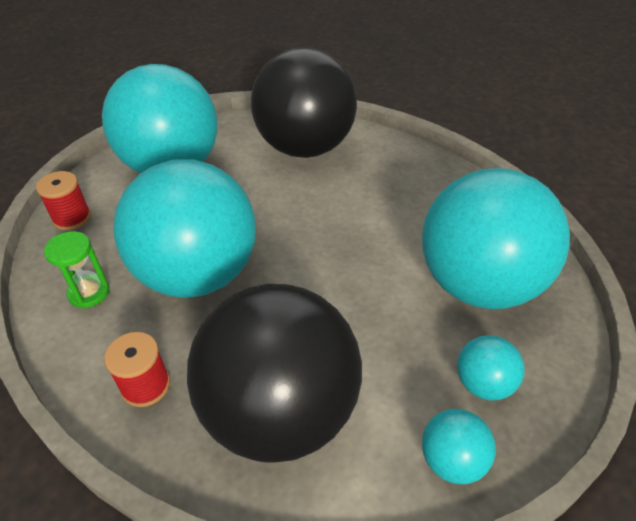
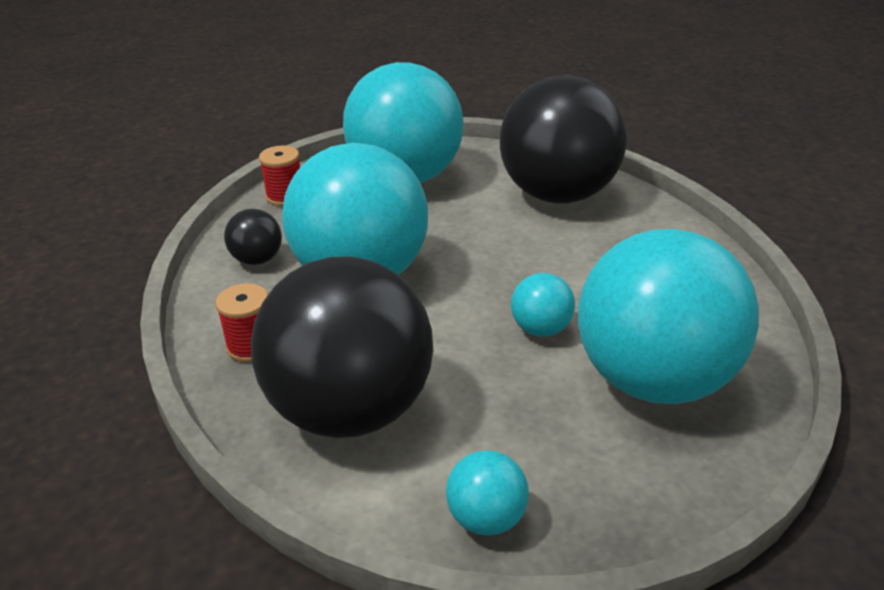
camera: 30 degrees right, 10 degrees down
(89, 293) = (257, 260): green hourglass -> black ball
(483, 384) = (579, 470): turquoise ball -> turquoise ball (541, 329)

